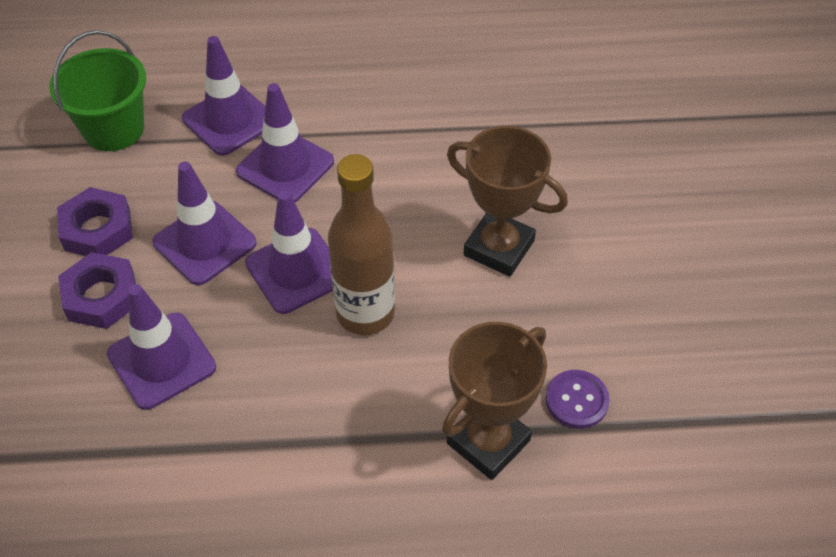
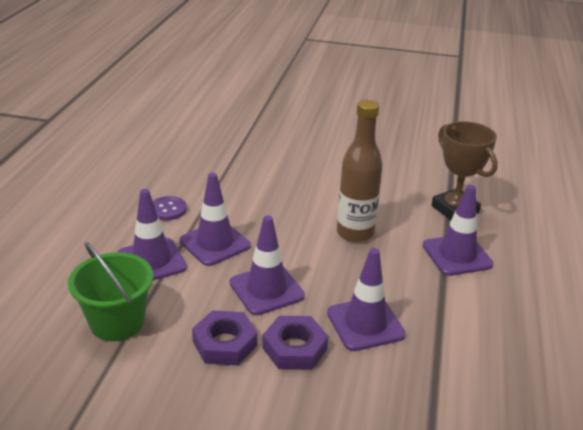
camera: 75 degrees left, 20 degrees down
(296, 271) = (310, 253): purple traffic cone -> purple traffic cone (457, 255)
(499, 248) = (325, 180): brown trophy -> none
(577, 400) = (434, 179): purple button -> purple button (168, 209)

